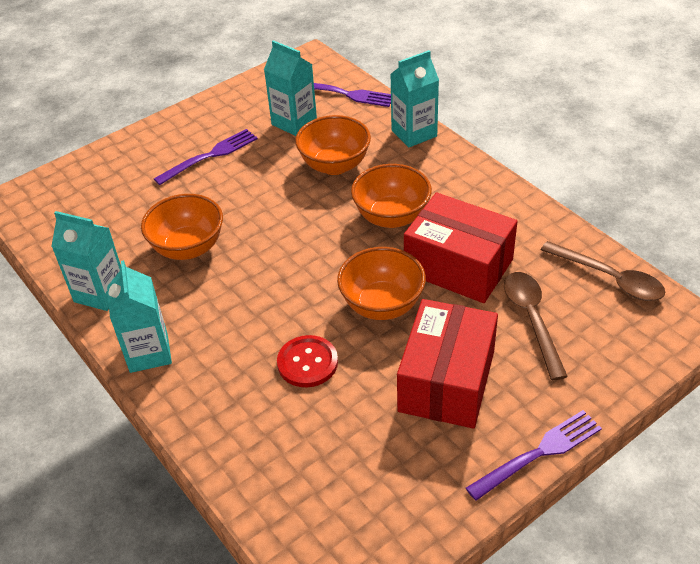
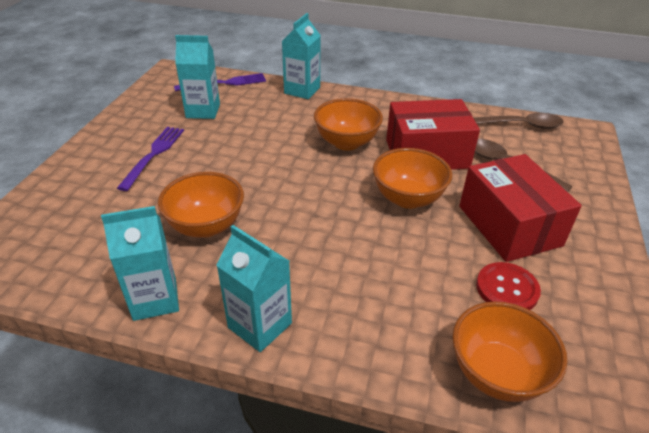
camera: 40 degrees left, 5 degrees down
(307, 363) = (403, 262): red button -> red button (507, 289)
(335, 165) = (267, 126): orange bowl -> orange bowl (497, 373)
(538, 453) = (616, 240): purple fork -> none

